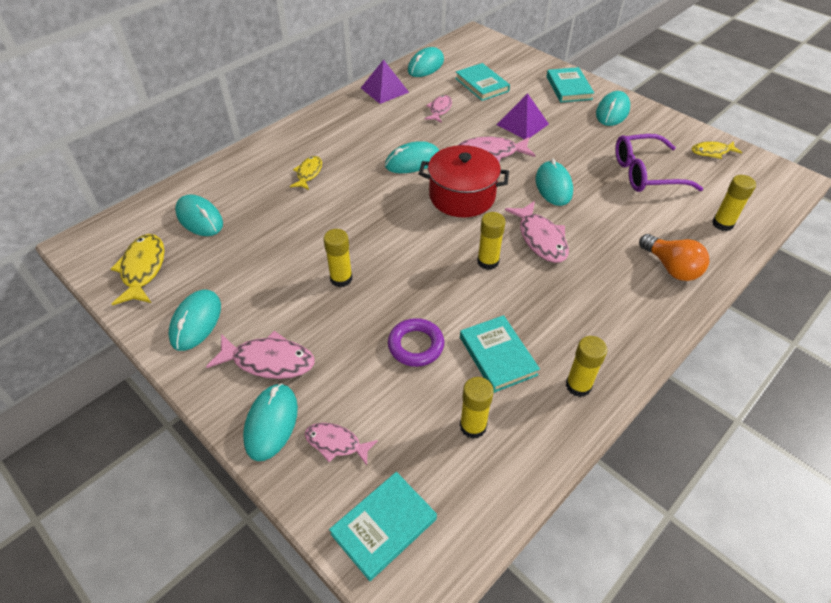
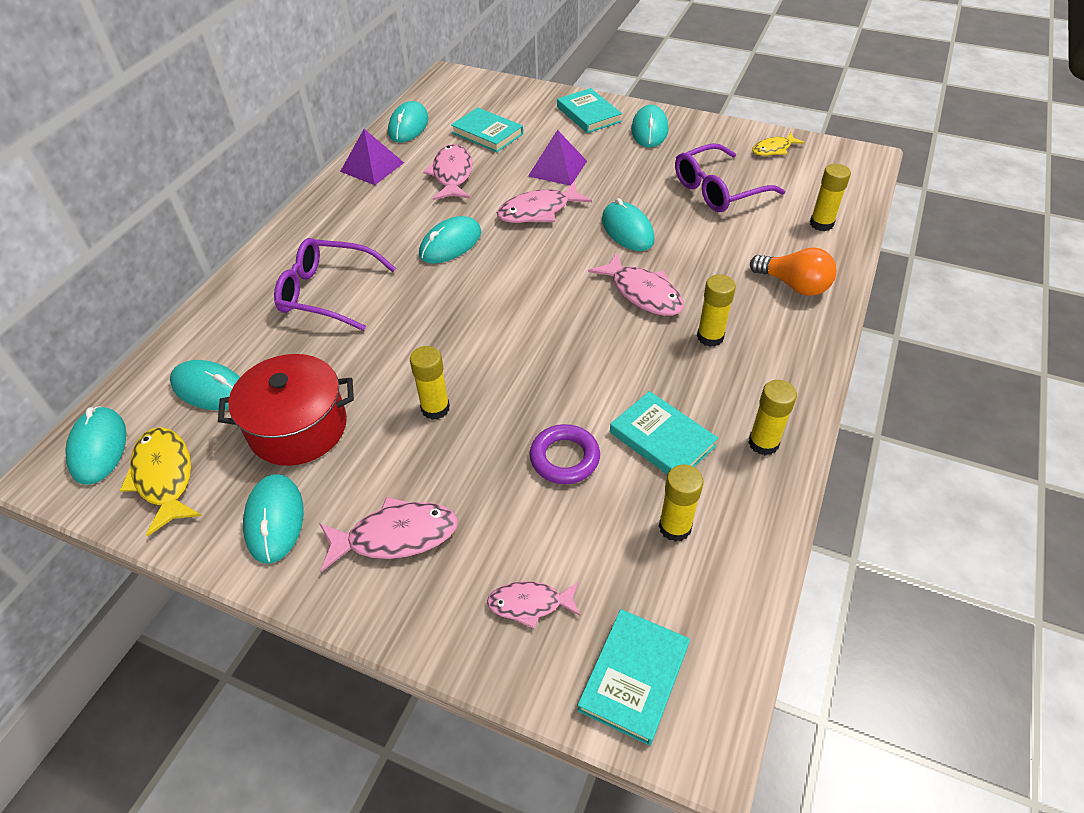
camera: 20 degrees left, 0 degrees up
(271, 423) = (438, 609): turquoise mouse -> turquoise mouse (98, 448)
(308, 173) = (327, 293): yellow fish -> purple glasses
(439, 110) = (452, 175): pink fish -> pink fish, size x1.58
(462, 196) = (530, 269): red pot -> red pot (298, 427)
(488, 262) = (598, 336): yellow glue stick -> yellow glue stick (710, 337)

